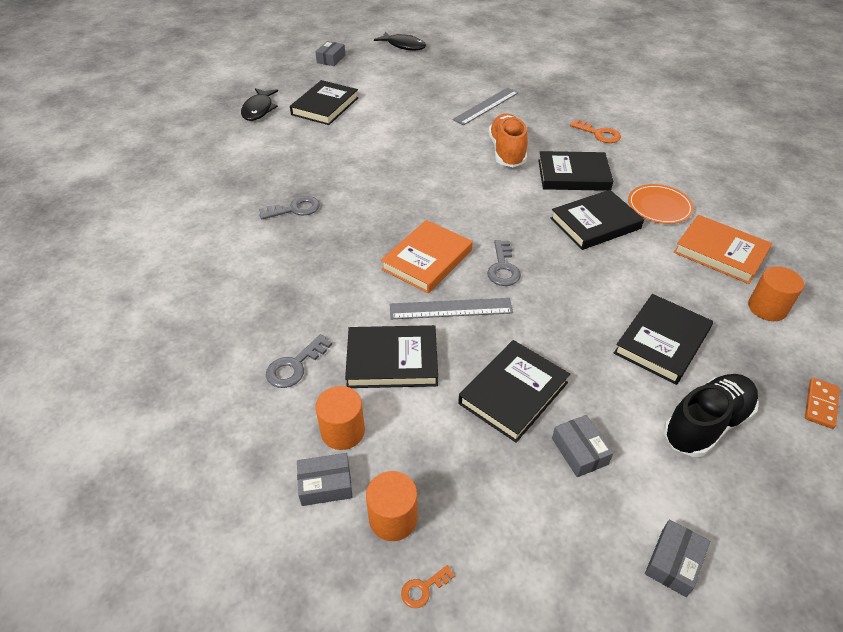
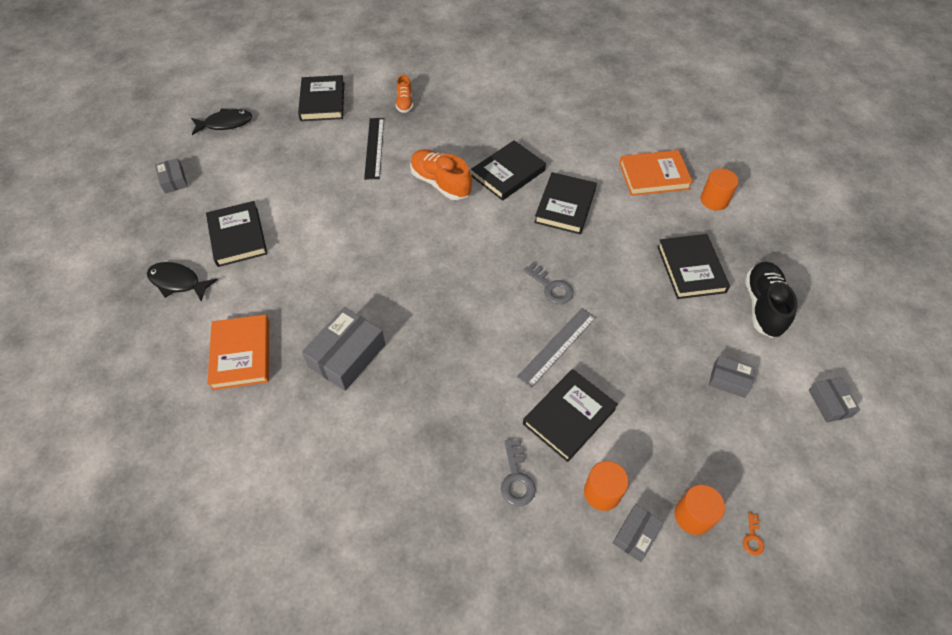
camera: 45 degrees left, 10 degrees up
(259, 109) = (178, 282): black fish -> black fish turned 150 degrees clockwise
(295, 209) = (347, 355): grey key -> grey box
(427, 260) = (497, 321): orange book -> orange book (241, 354)
(486, 106) = (374, 148): grey ruler -> black ruler
(513, 393) = (658, 374): black book -> black book (322, 101)
(548, 91) = (405, 103): none -> orange shoe
(599, 134) = (484, 123): orange key -> none
(659, 206) = (586, 163): orange plate -> none
(820, 404) = (794, 247): orange domino -> none

